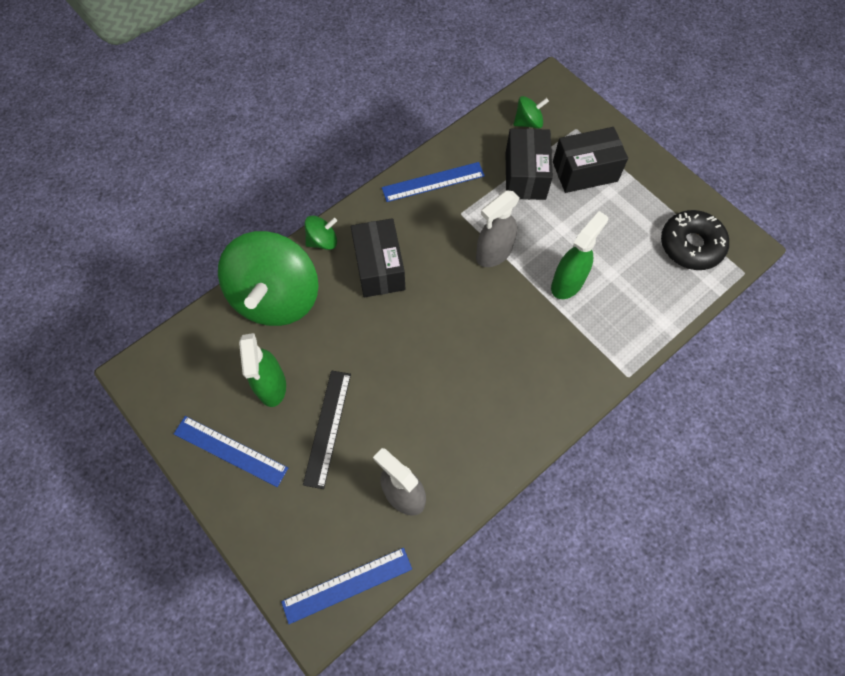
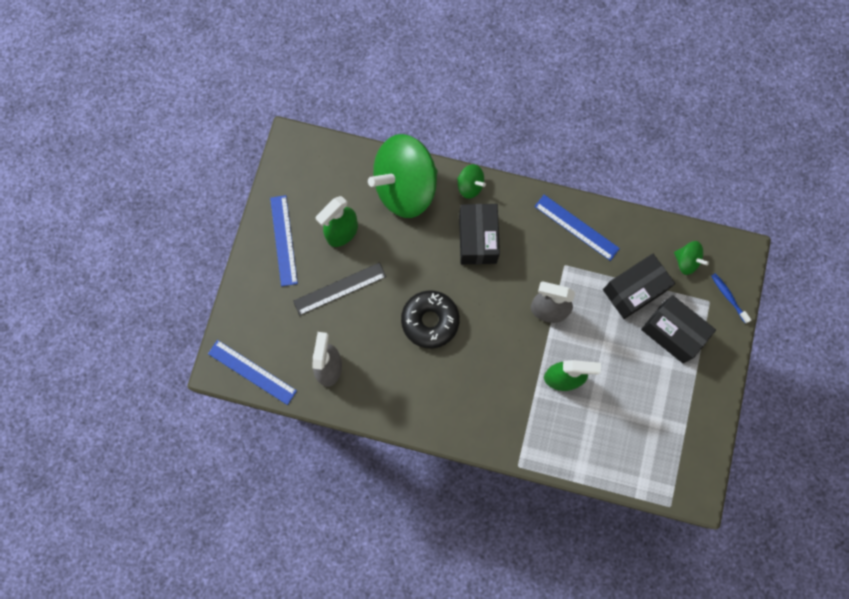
camera: 55 degrees right, 10 degrees up
(379, 268) = (477, 239): black box -> black box turned 45 degrees counterclockwise
(582, 113) = (728, 297): none -> blue toothbrush
(691, 245) = (664, 452): black donut -> black donut (430, 321)

